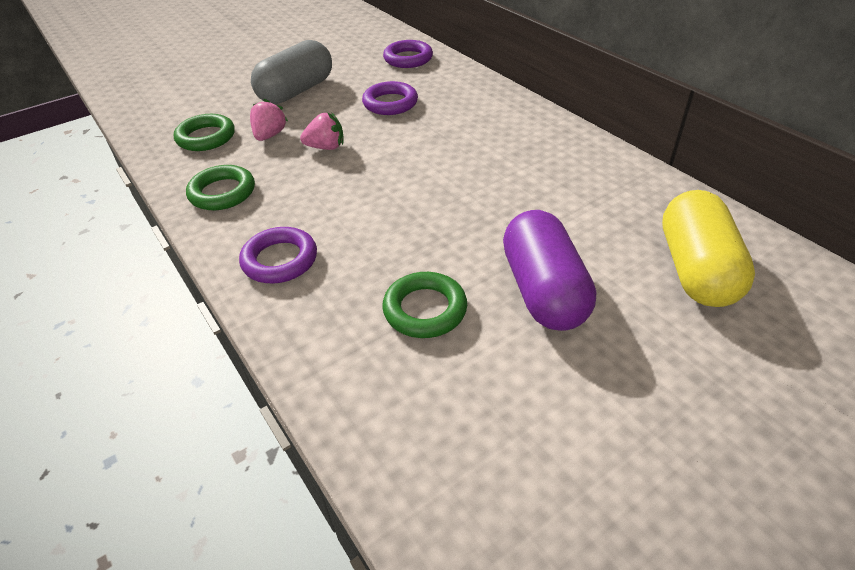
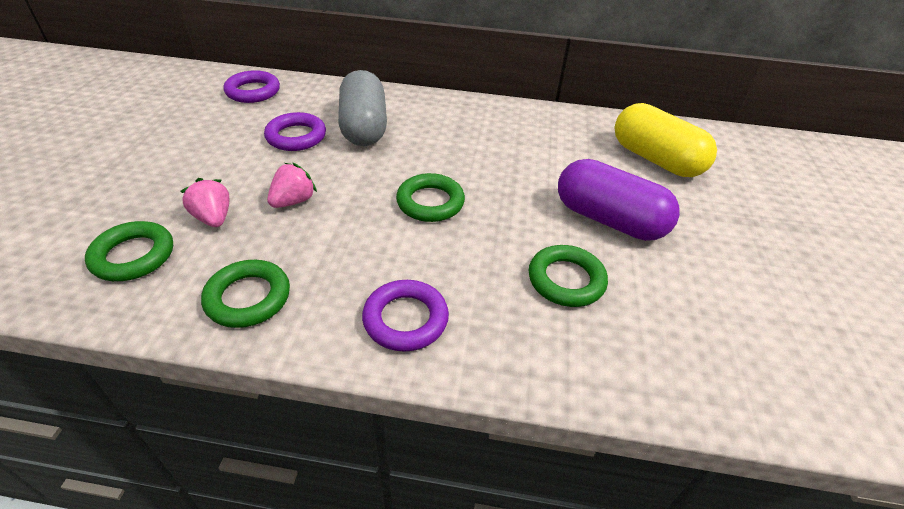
camera: 50 degrees left, 0 degrees up
(296, 91) = (176, 163): grey capsule -> grey capsule (364, 127)
(412, 194) = (430, 202): none -> green ring

